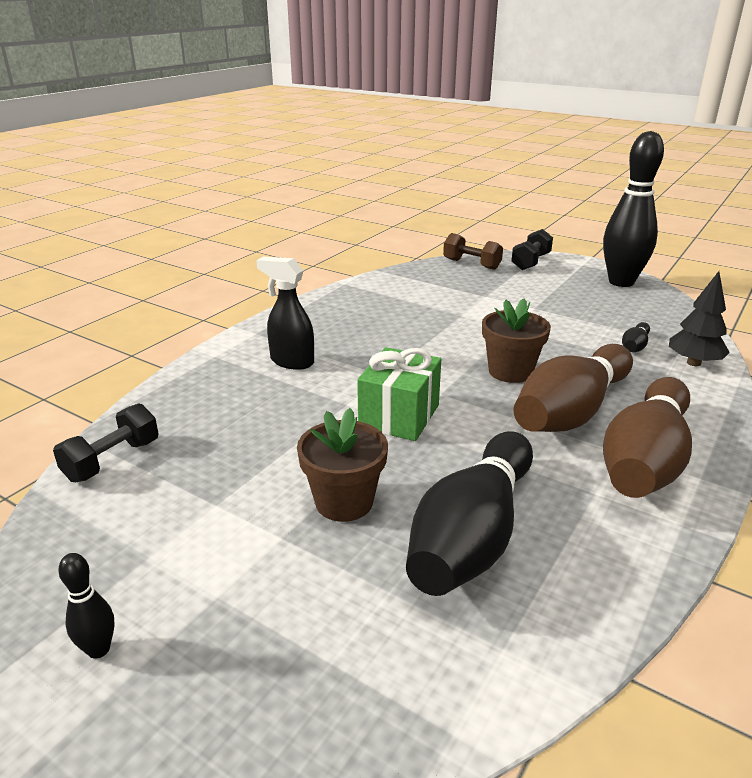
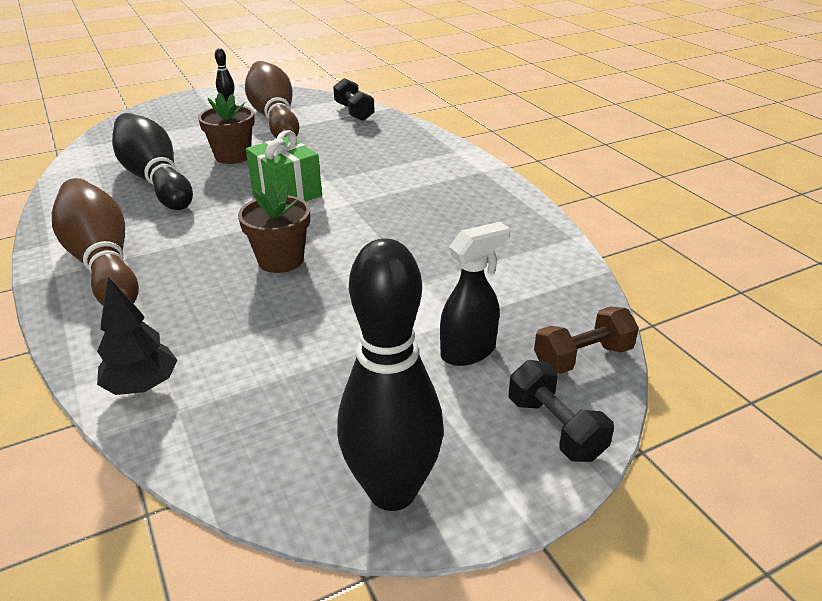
camera: 120 degrees right, 5 degrees up
(291, 361) = (413, 174): black spray bottle -> black spray bottle (469, 351)
(571, 411) = (191, 261): brown bowling pin -> brown bowling pin (274, 118)
(634, 346) = (223, 364): black bowling pin -> none

